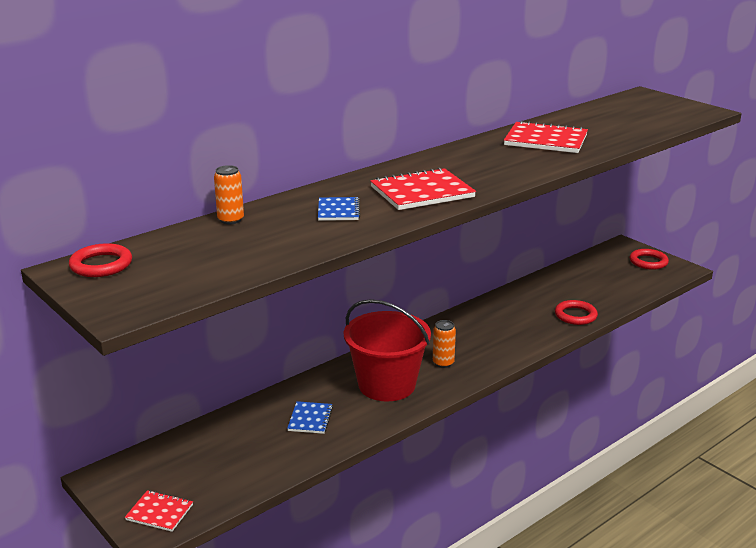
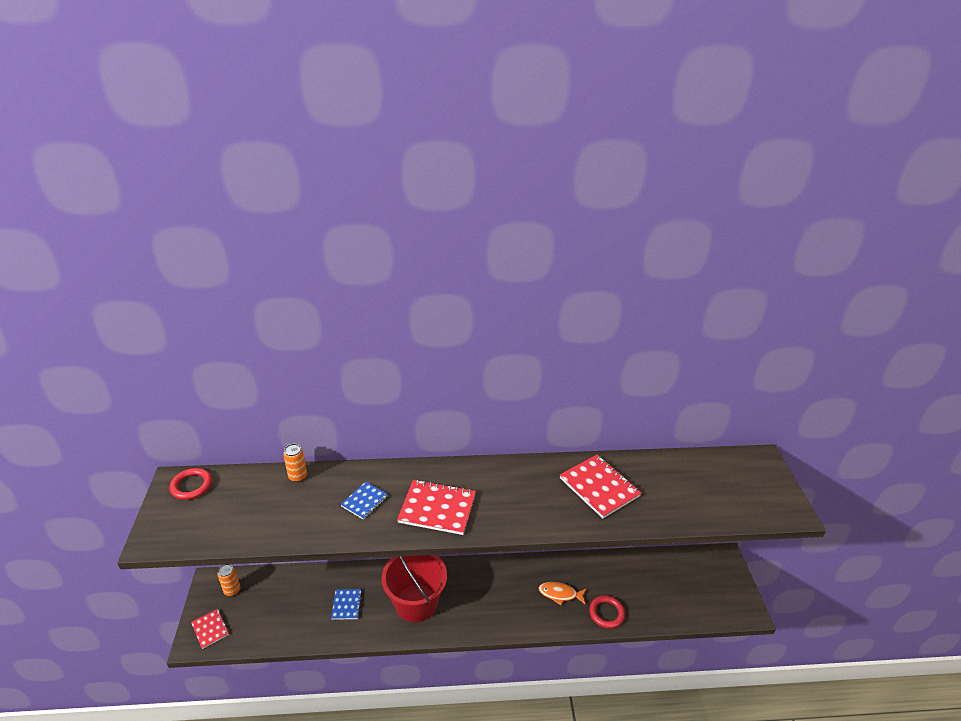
camera: 35 degrees right, 10 degrees up
(310, 419) = (346, 605): blue notebook -> blue notebook turned 45 degrees counterclockwise
(443, 363) = (469, 604): orange can -> orange can (232, 590)
(519, 321) = (560, 594): none -> orange fish
(648, 262) = (726, 587): red ring -> none

